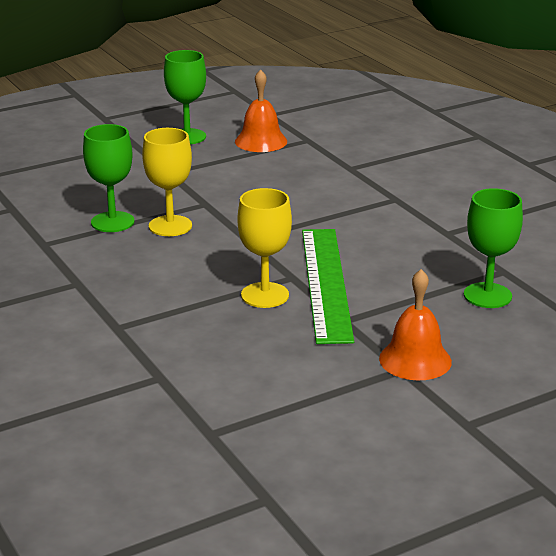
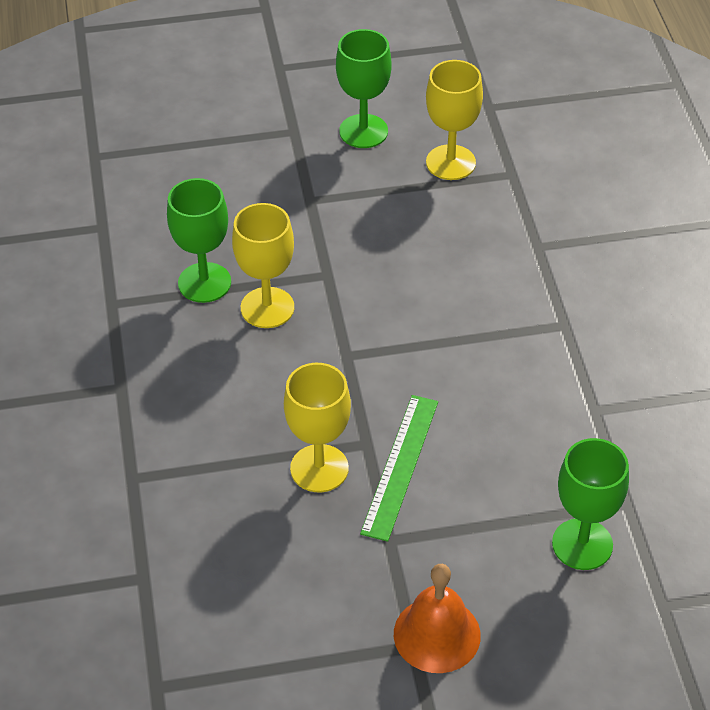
camera: 20 degrees right, 20 degrees up
(261, 141) = (450, 162): orange bell -> yellow goblet
(326, 283) = (400, 466): green ruler -> green ruler, size x0.65

